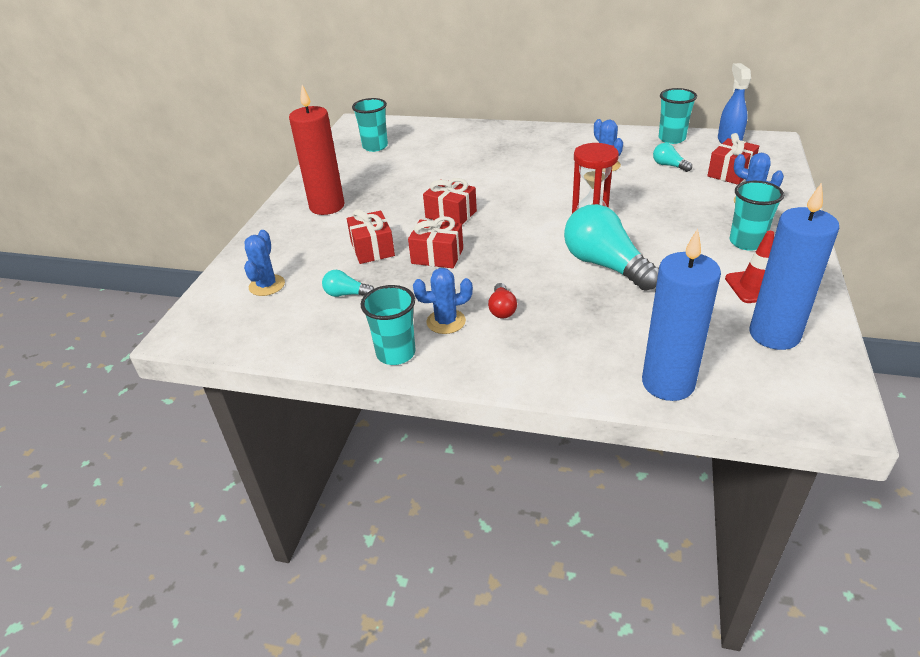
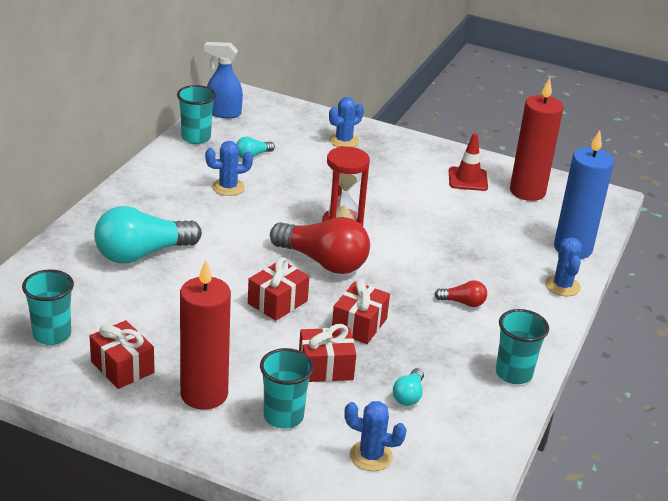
camera: 85 degrees left, 5 degrees down
(446, 321) = (473, 337): blue cactus -> blue cactus (562, 286)
(522, 225) = (323, 262): none -> red light bulb
(605, 265) = (414, 235): turquoise light bulb -> turquoise light bulb (142, 254)
(730, 173) = (286, 132): red gift -> red gift (122, 367)
(746, 242) = (405, 163): turquoise cup -> turquoise cup (283, 416)
(774, 334) = (527, 191): blue candle -> red candle

